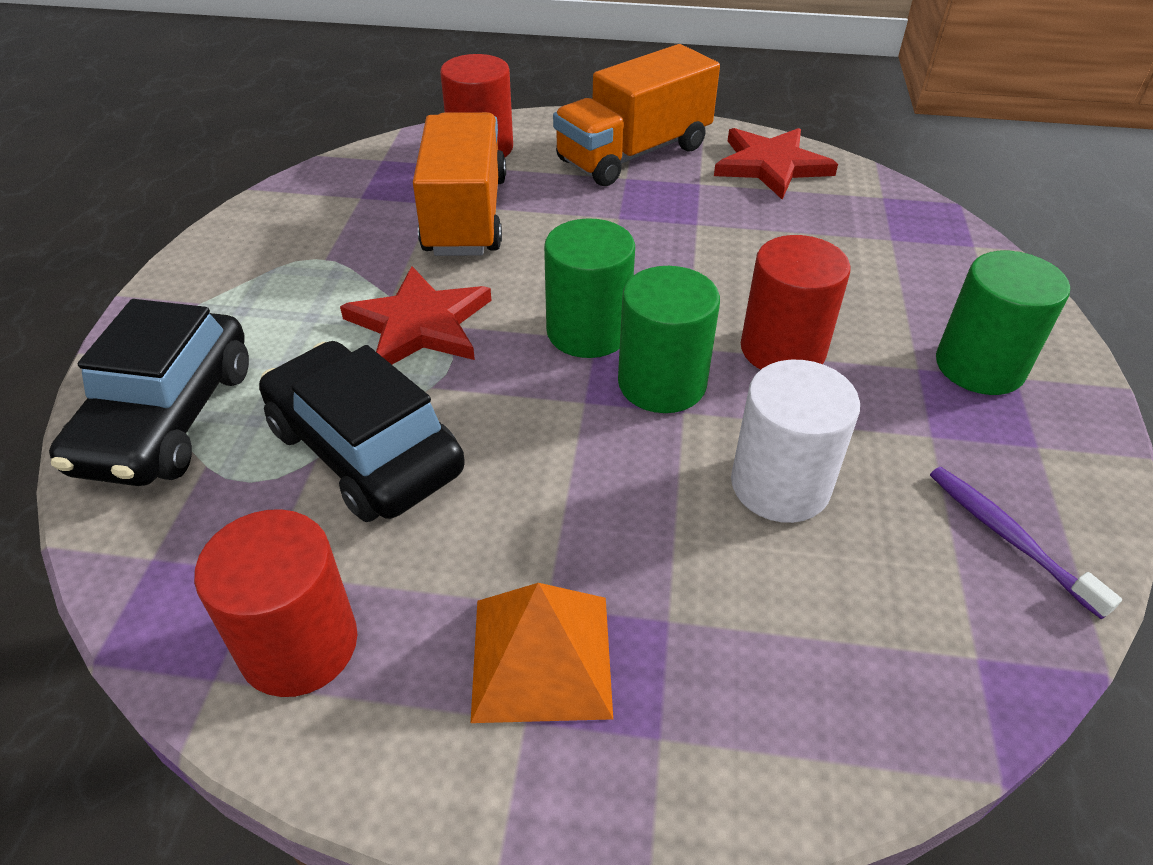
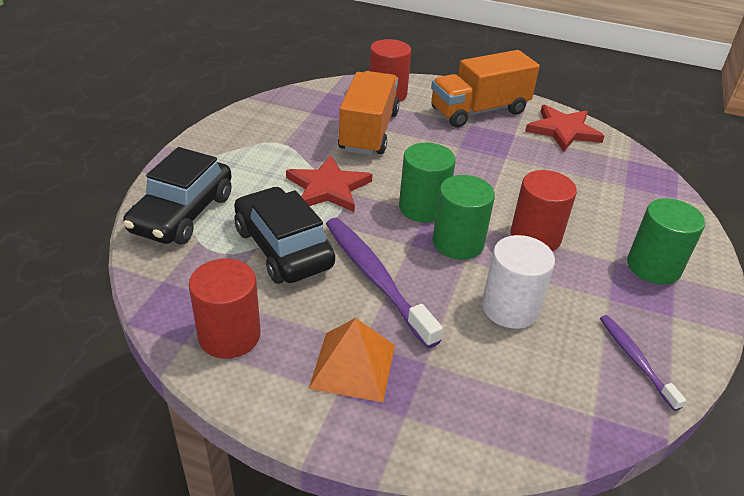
camera: 10 degrees right, 5 degrees down
(540, 476) = (375, 278): none -> purple toothbrush

